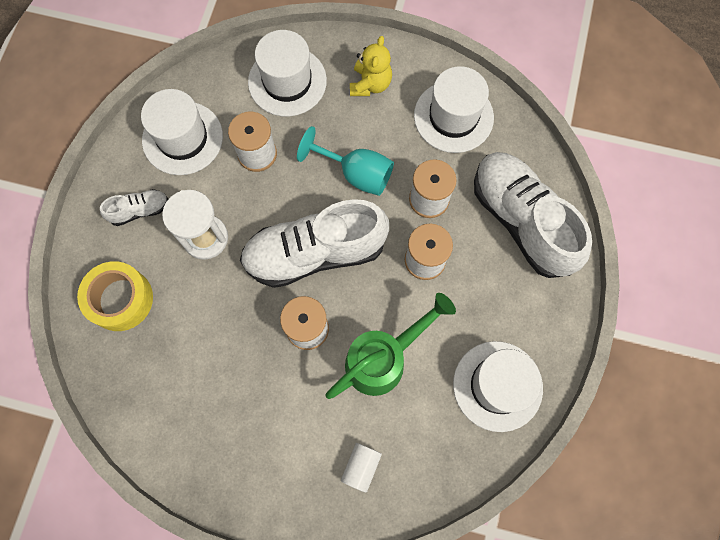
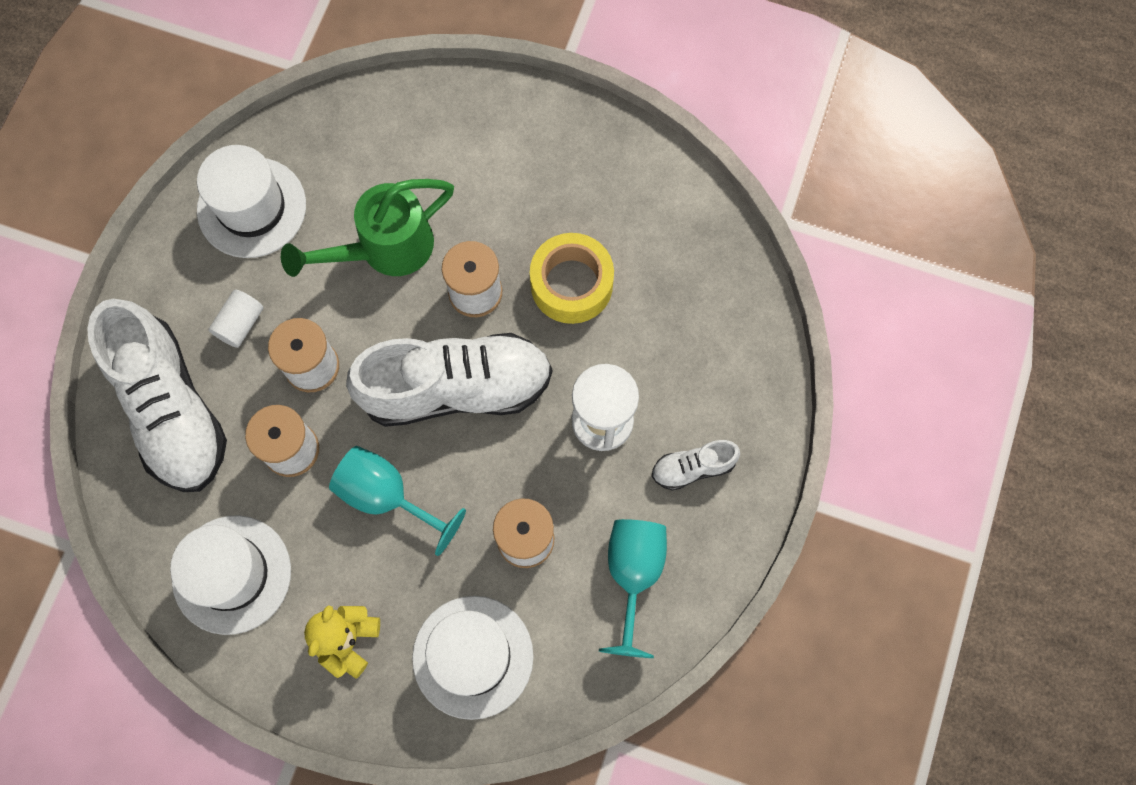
camera: 175 degrees left, 0 degrees up
(120, 299) = (714, 348): yellow tape -> yellow tape (571, 284)
(182, 138) = (633, 574): white hat -> turquoise goblet
(361, 467) = (427, 135): white cylinder -> white cylinder (240, 324)

